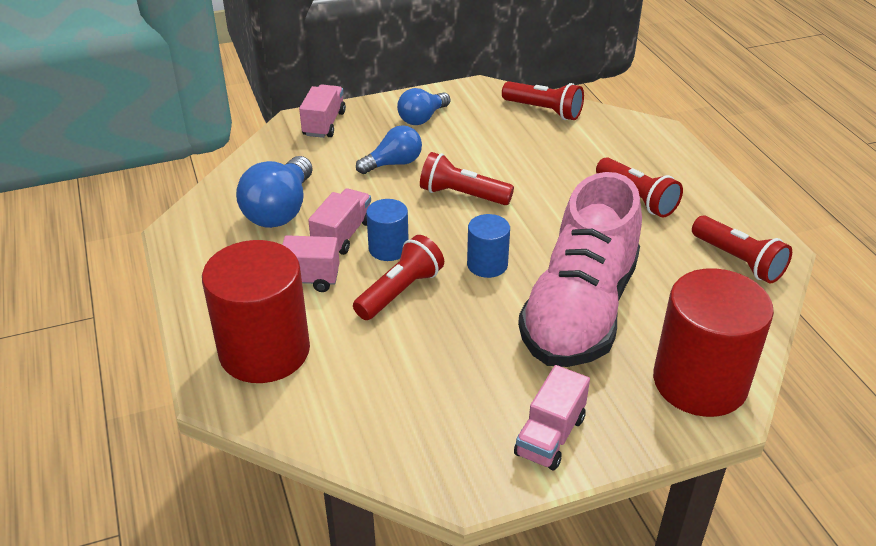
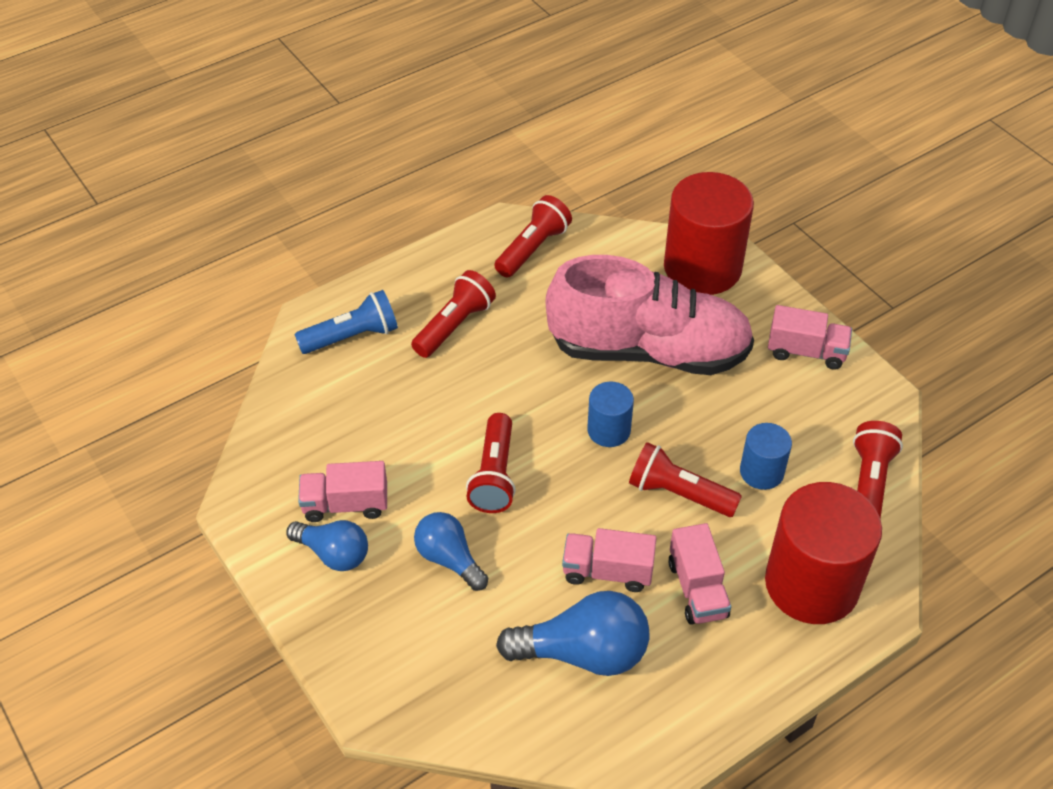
camera: 105 degrees left, 10 degrees up
(324, 124) = (373, 668): pink truck -> pink truck (345, 504)
(388, 248) = (615, 521): blue cylinder -> blue cylinder (761, 472)
(544, 111) = (288, 428): red flashlight -> red flashlight (869, 483)
(633, 146) = (352, 336): none -> blue flashlight

